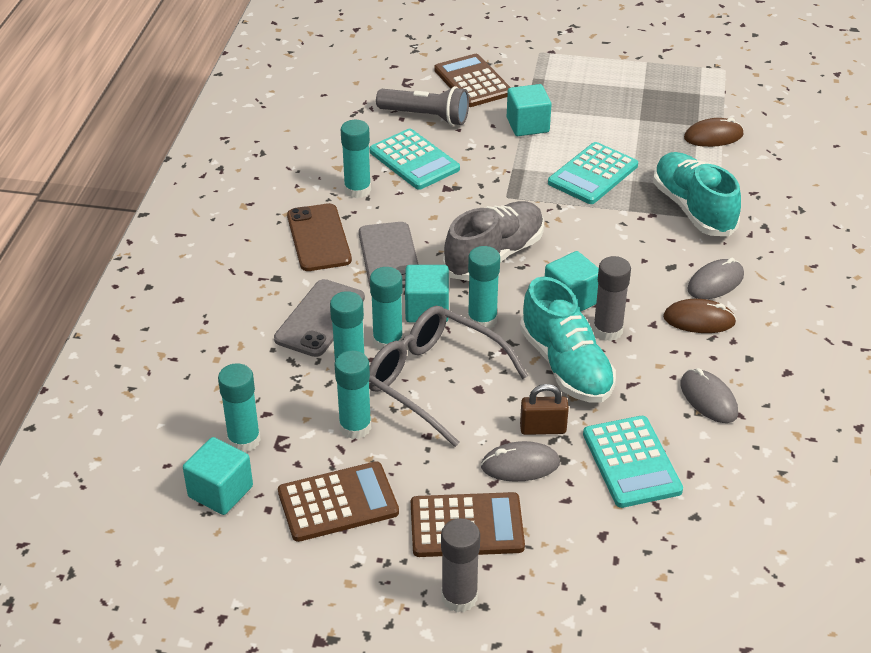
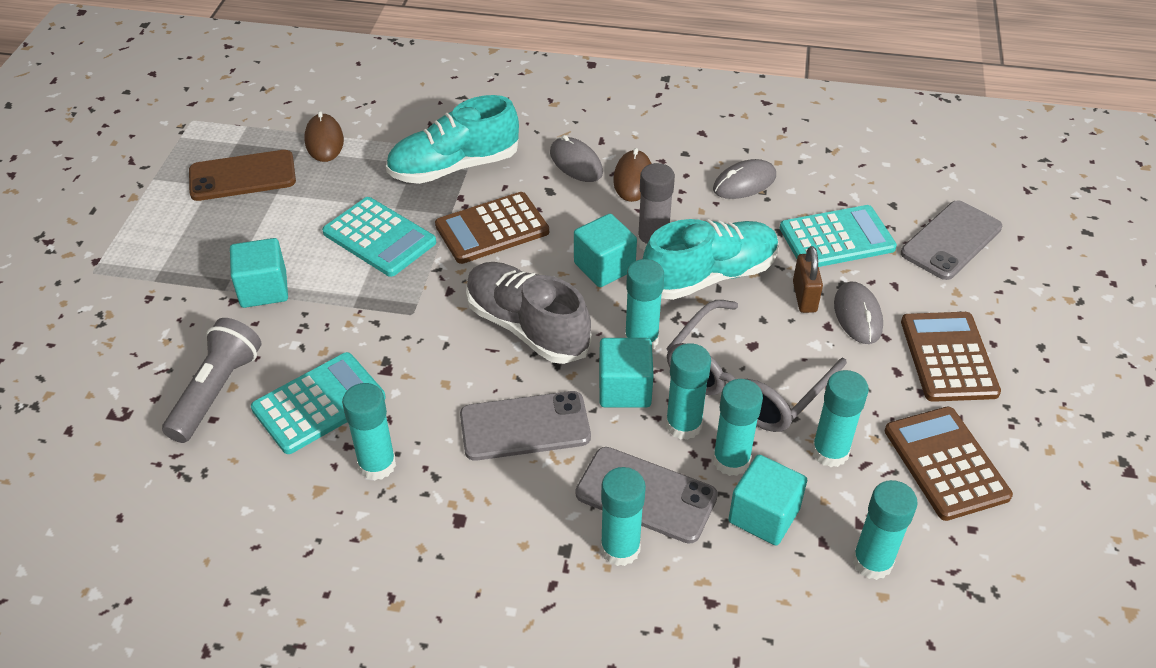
camera: 90 degrees left, 5 degrees up
(220, 491) = (959, 579): turquoise cube -> turquoise cube (764, 515)
(273, 304) = (620, 548): none -> turquoise glue stick
(318, 238) = (481, 505): brown phone -> brown phone (242, 176)
(459, 597) = (1038, 363): grey glue stick -> none
(472, 82) = (144, 341): brown calculator -> brown calculator (492, 229)
(641, 558) = (951, 240): none -> grey phone

